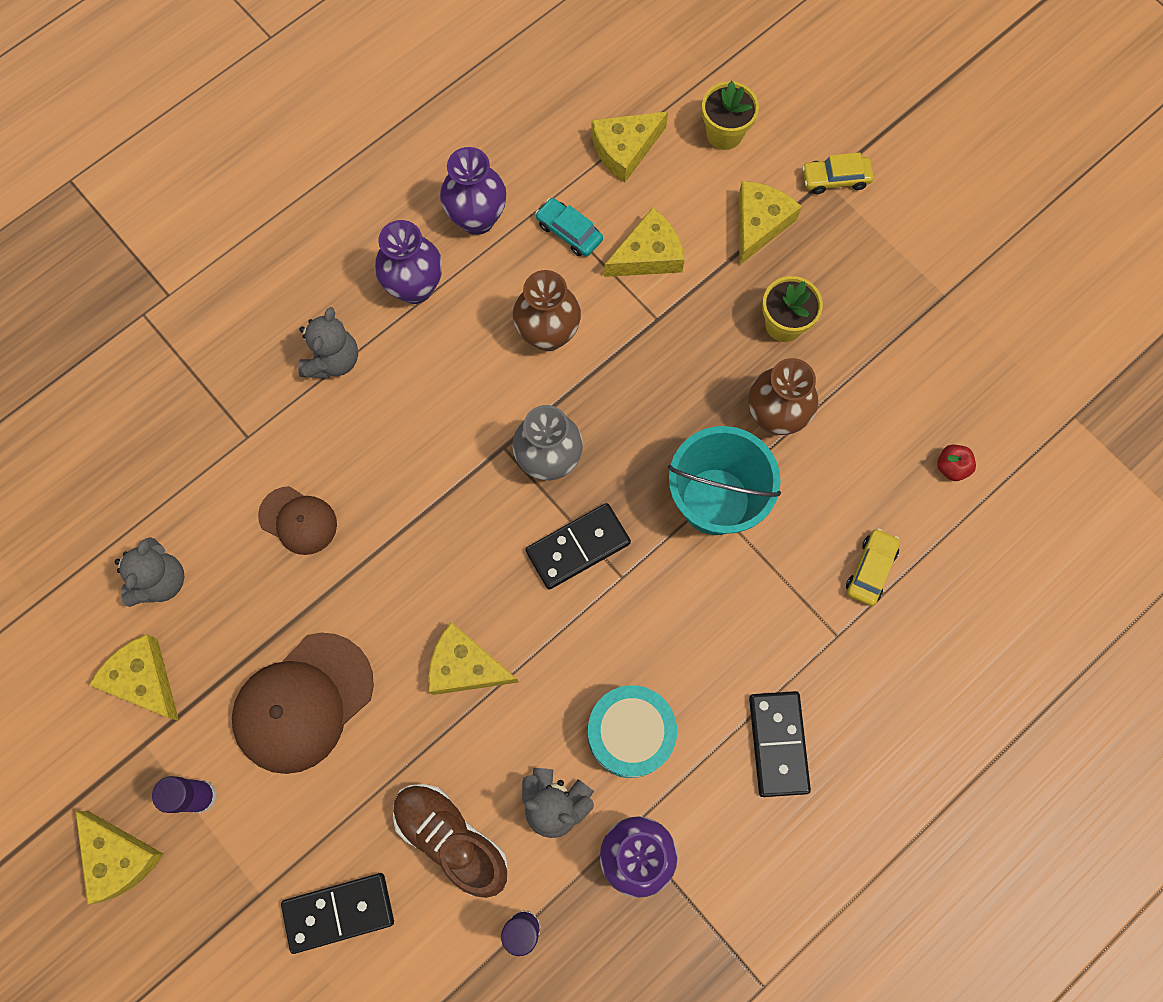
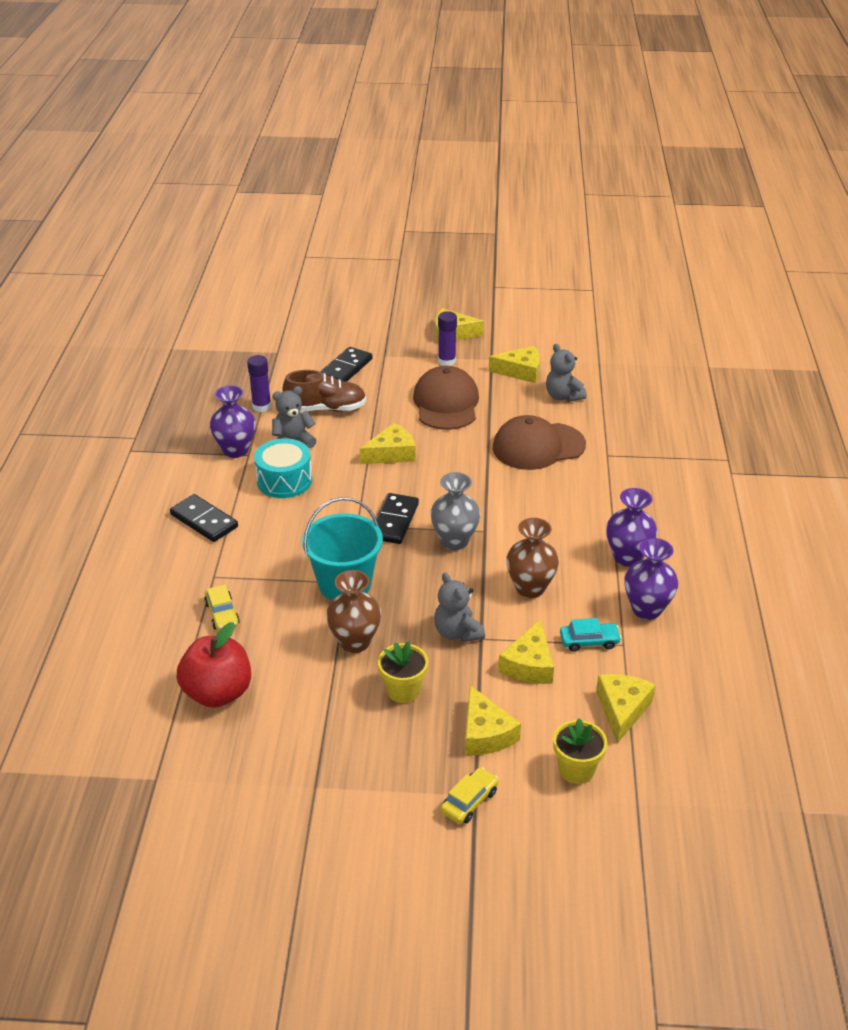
camera: 135 degrees right, 35 degrees down
(298, 520) = (538, 446): brown cap -> brown cap, size x1.77
(333, 360) = (617, 504): grey teddy bear -> grey teddy bear (457, 632)
(951, 467) = (218, 693): red apple -> red apple, size x2.38

